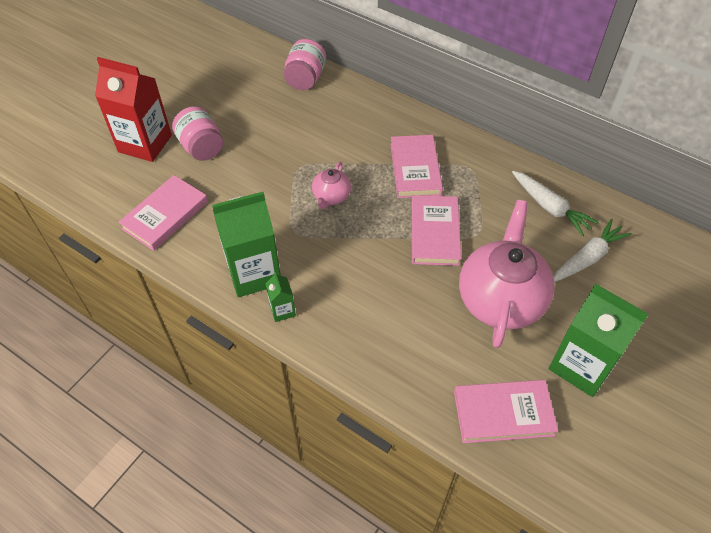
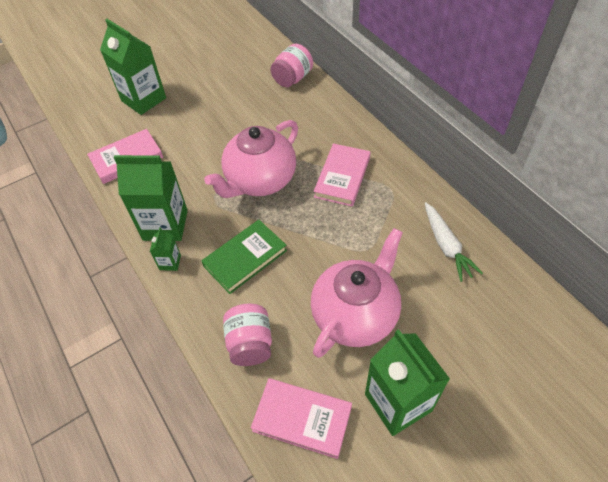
camera: 25 degrees right, 0 degrees up
(145, 143) = (143, 99): red carton -> green carton
(201, 147) = (182, 113): pink jar -> pink jar (250, 343)
(331, 197) = (259, 180): pink teapot -> pink teapot, size x2.11
(361, 280) = (245, 258): none -> green book
(434, 233) = (329, 237): pink book -> none
(587, 258) = (458, 303): white carrot -> none

